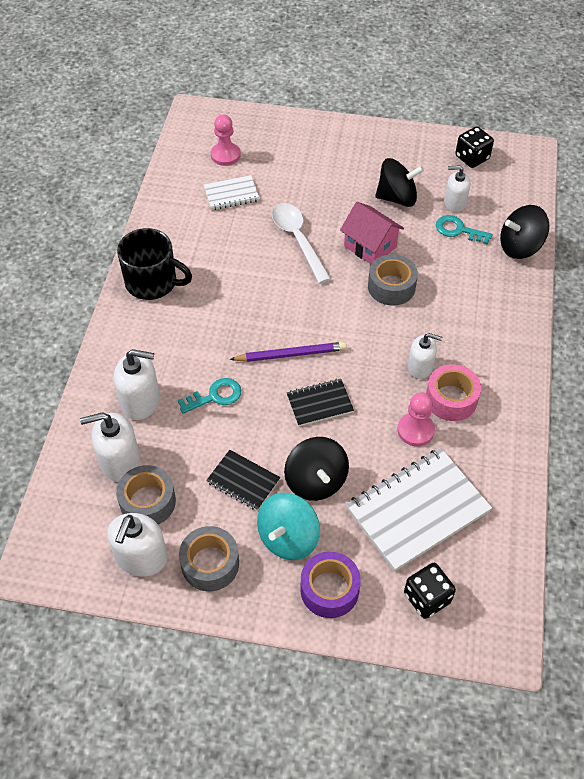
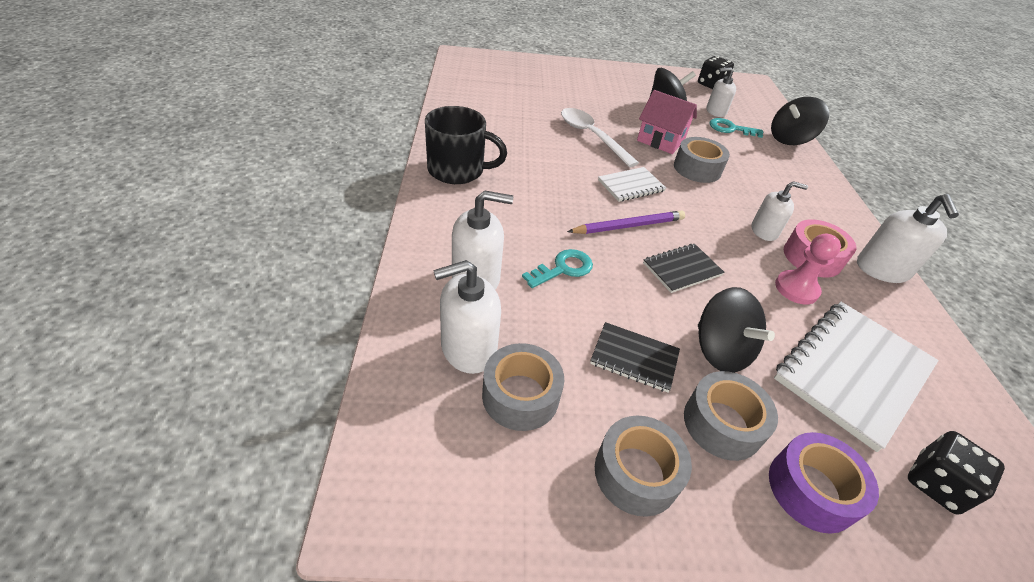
camera: 15 degrees left, 10 degrees down
(141, 557) = (535, 476): white soap dispenser -> white soap dispenser (882, 269)
(225, 155) = (498, 81): pink pawn -> none
(231, 194) = (514, 106): white notebook -> white notebook (631, 186)
(288, 538) = (722, 424): turquoise spinning top -> grey tape

